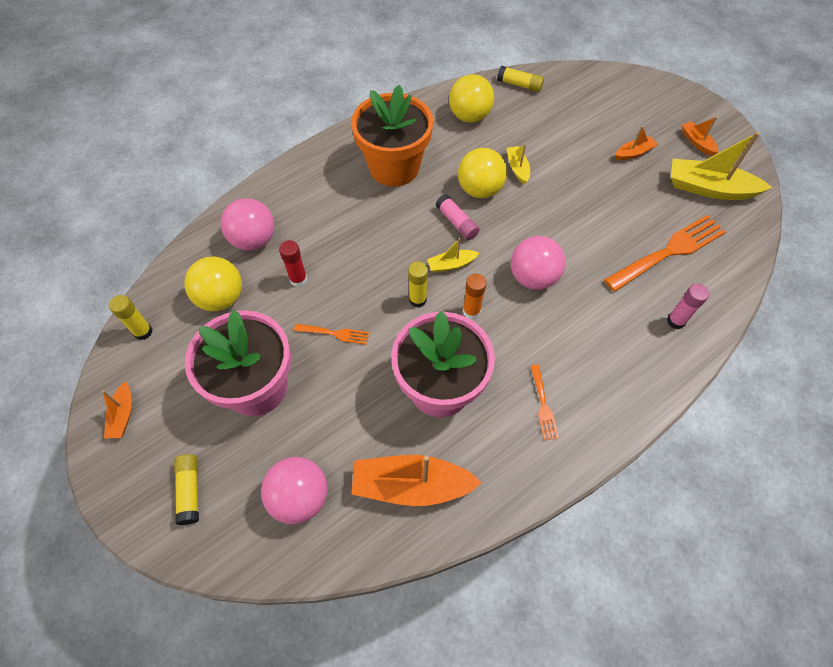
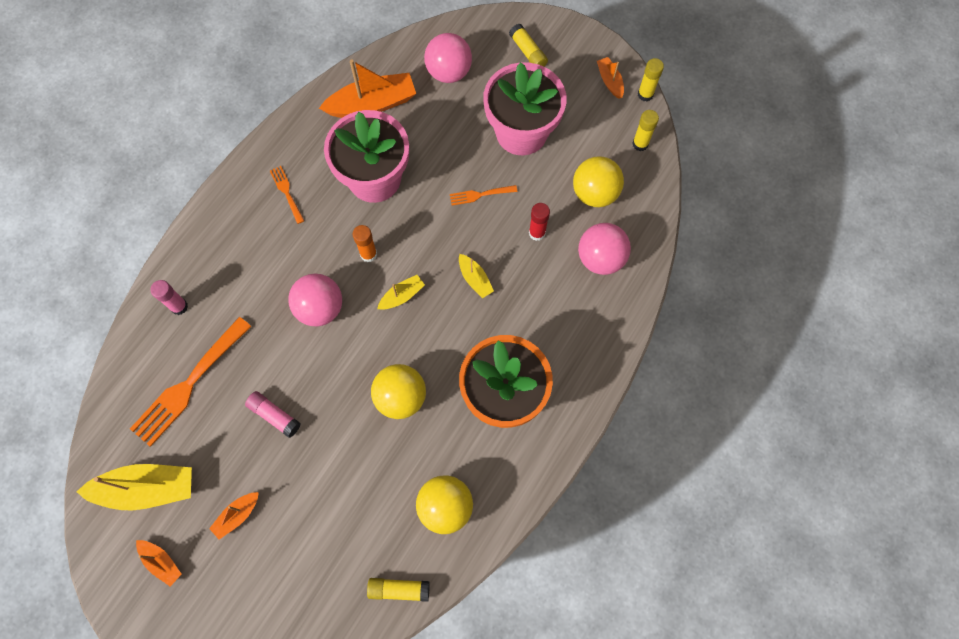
camera: 160 degrees right, 10 degrees up
(417, 300) = (420, 249): yellow glue stick -> yellow glue stick (645, 94)
(456, 222) = (412, 346): pink glue stick -> pink glue stick (274, 415)
(517, 168) = (367, 443): yellow boat -> yellow boat (475, 279)

